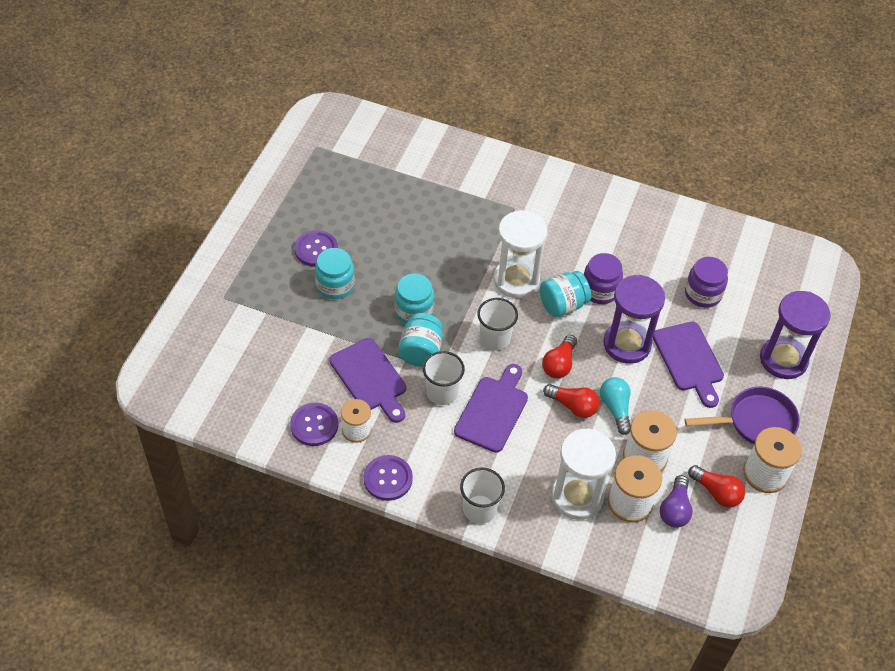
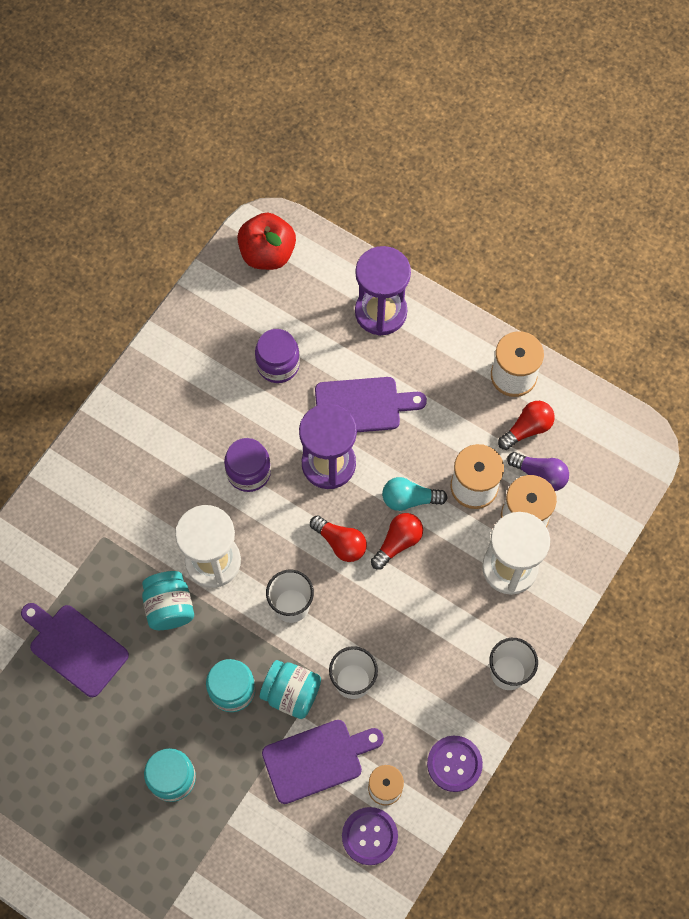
camera: 75 degrees left, 15 degrees up
(316, 249) = (109, 792): purple button -> none
(493, 411) = (388, 630): purple cutting board -> purple cutting board (75, 647)
(562, 305) = (260, 518): turquoise jar -> turquoise jar (169, 607)
(756, 422) = (451, 364): purple pan -> none
(801, 269) = (267, 254): none -> red apple

